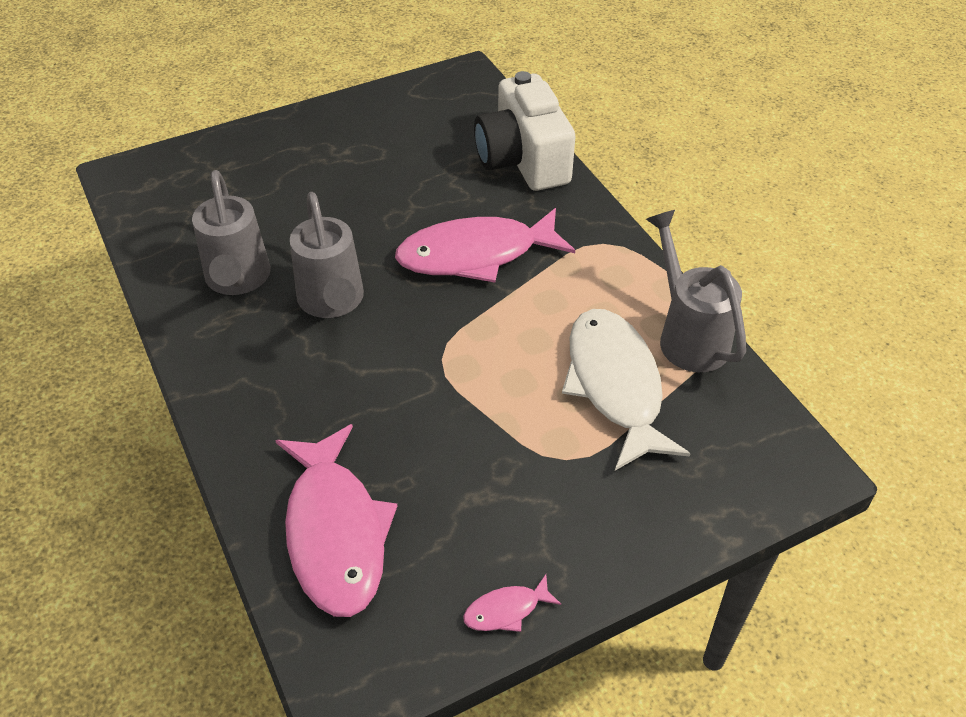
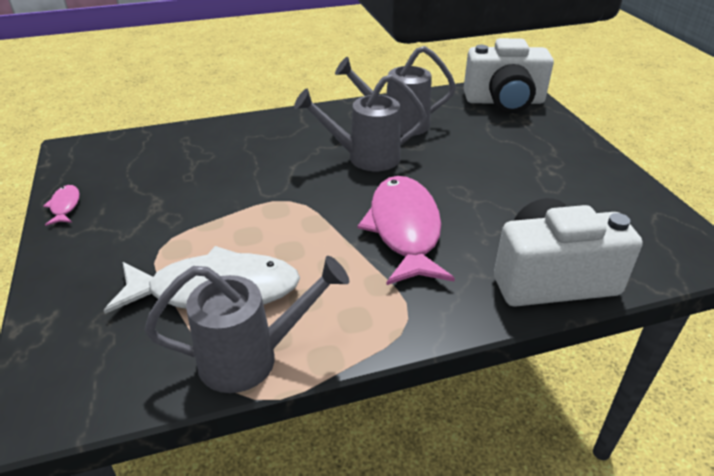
camera: 100 degrees right, 10 degrees down
(170, 182) = (504, 101): none -> white camera
(335, 532) = (169, 151): pink fish -> none

